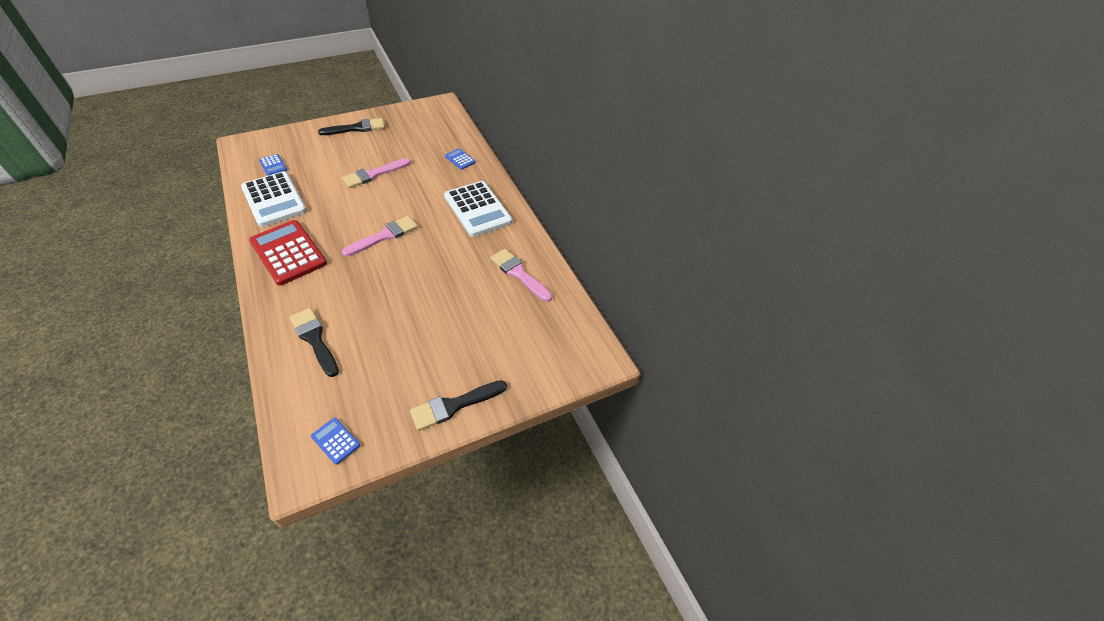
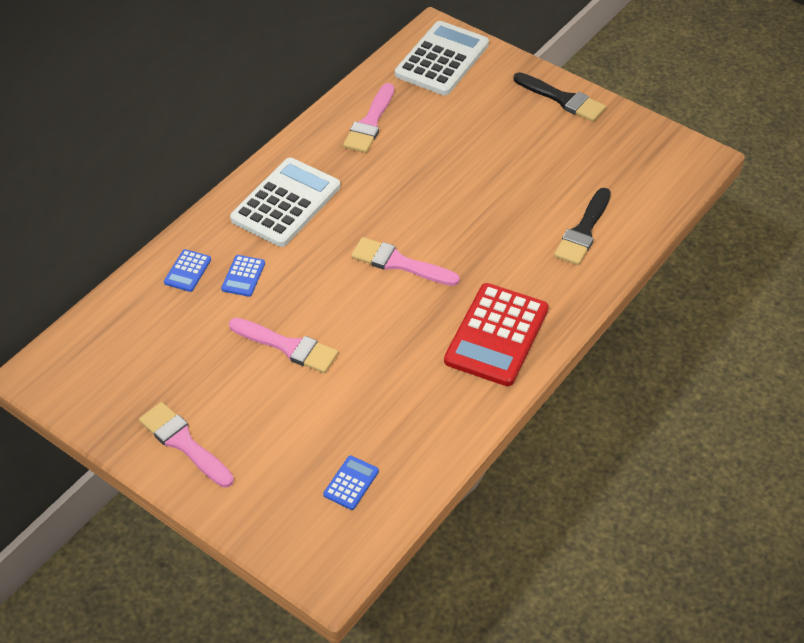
camera: 115 degrees left, 0 degrees up
(274, 199) = (420, 422): white calculator -> white calculator (442, 59)
(335, 441) = (659, 153): blue calculator -> blue calculator (243, 276)
(356, 128) = (184, 443): black brush -> pink brush

